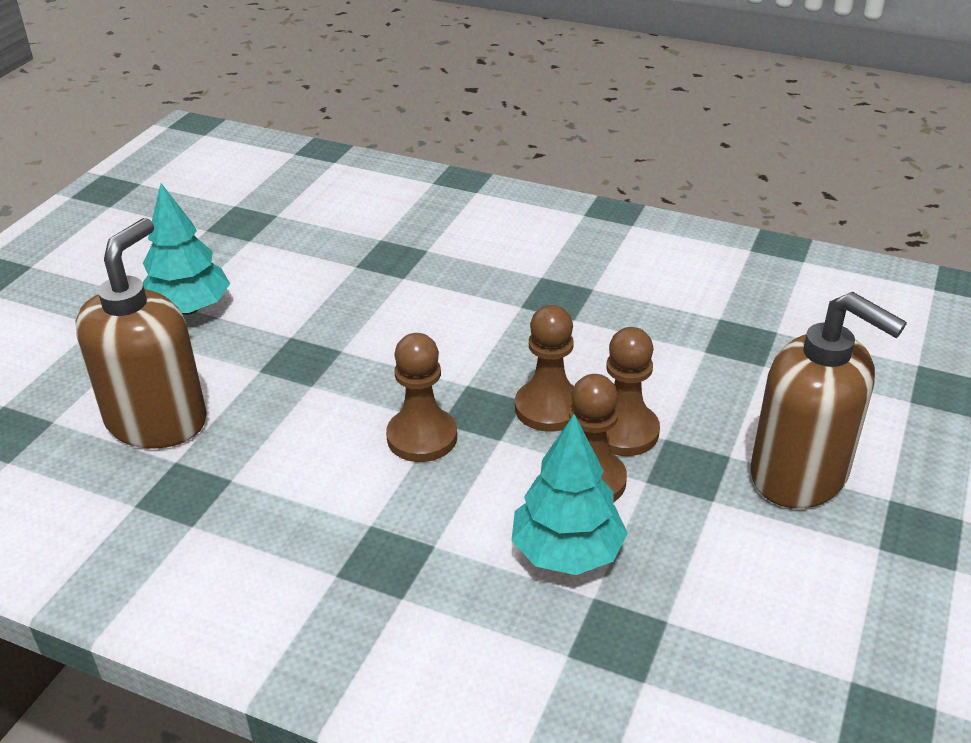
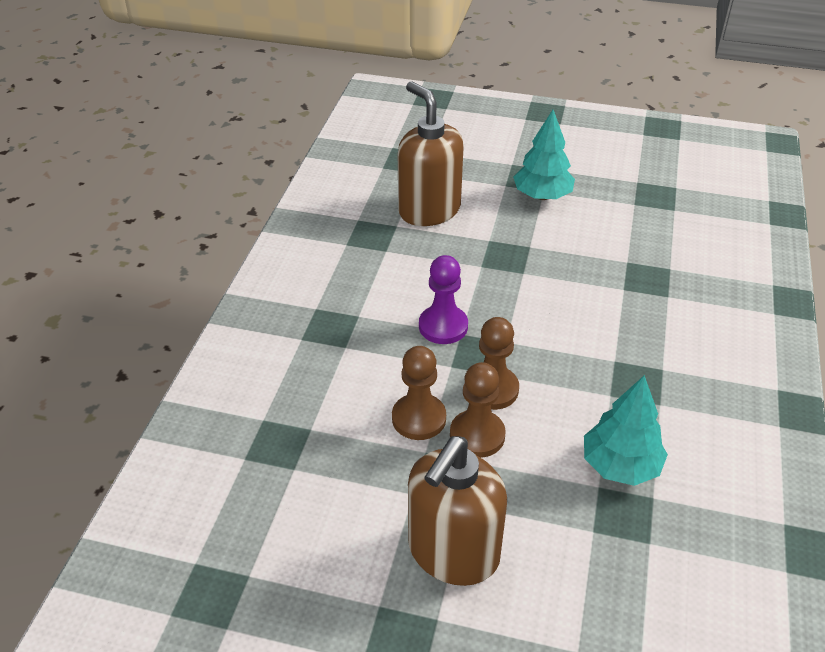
camera: 80 degrees right, 5 degrees up
(157, 421) = (429, 210): brown soap dispenser -> brown soap dispenser turned 135 degrees counterclockwise
(422, 437) = (443, 326): brown pawn -> purple pawn
(567, 552) = (347, 412): turquoise tree -> turquoise tree (620, 465)

